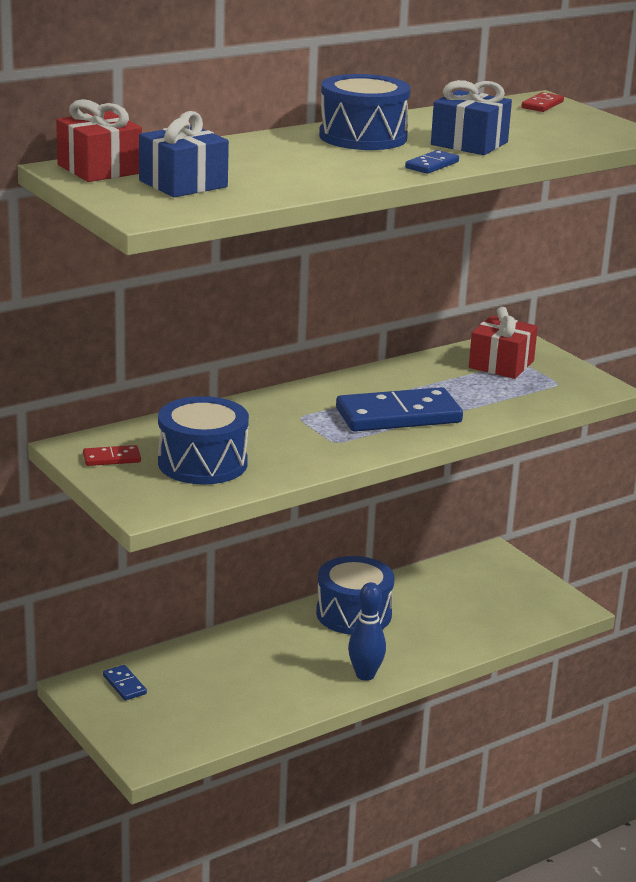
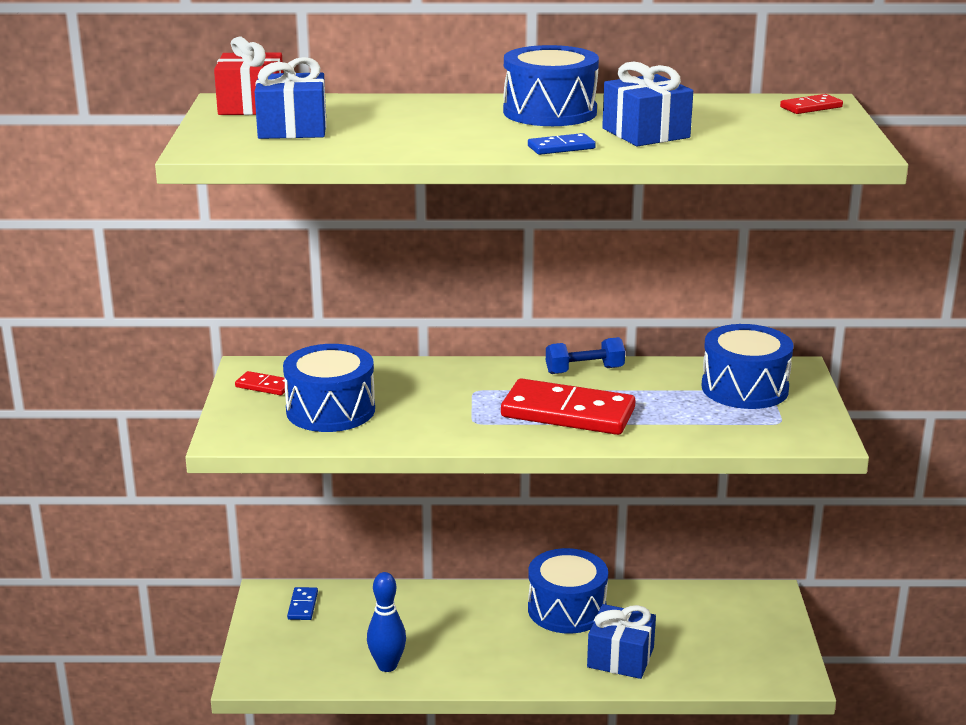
camera: 35 degrees right, 0 degrees up
(364, 379) = (584, 370): none -> blue dumbbell
(365, 675) = (514, 671): blue bowling pin -> blue bowling pin (387, 666)
(398, 415) = (568, 413): blue domino -> red domino
(435, 637) = (620, 657): none -> blue gift
(501, 364) = (744, 388): red gift -> blue drum

